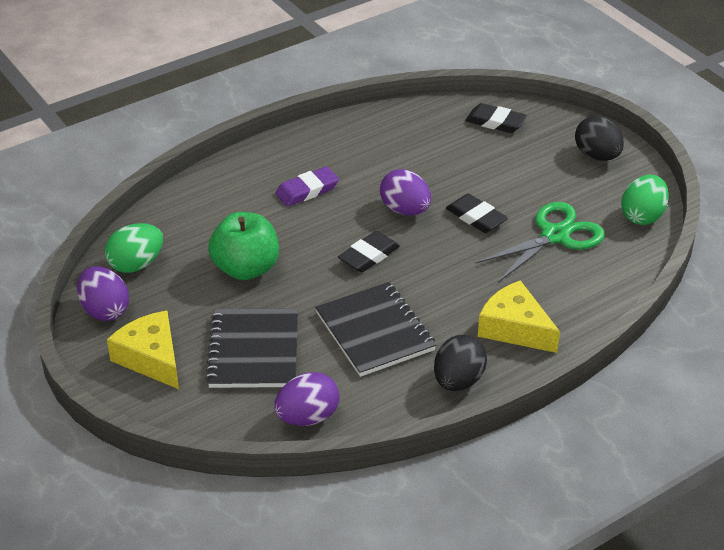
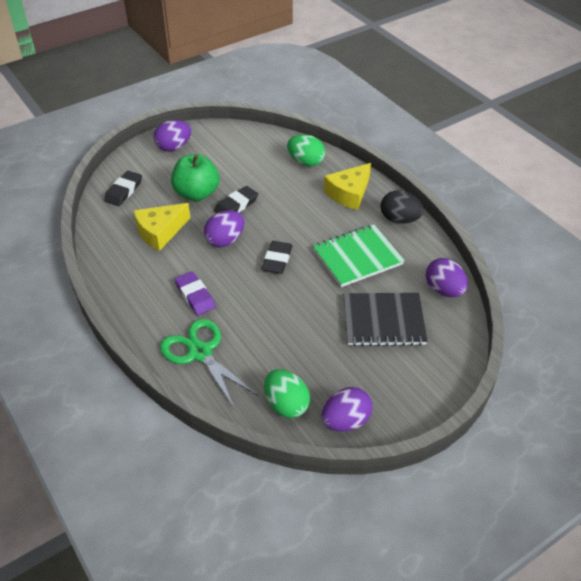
camera: 90 degrees left, 5 degrees up
(151, 358) = (398, 383): yellow cheese -> yellow cheese (160, 232)
(246, 268) = (291, 330): green apple -> green apple (196, 193)
(369, 255) = (277, 260): black eraser -> black eraser turned 60 degrees clockwise
(375, 331) = (357, 257): black notebook -> green notebook
(556, 235) = (258, 171): green scissors -> green scissors (200, 352)
(597, 156) = (174, 147): black egg -> purple egg
(642, 216) = (240, 134): green egg -> green egg (306, 162)

